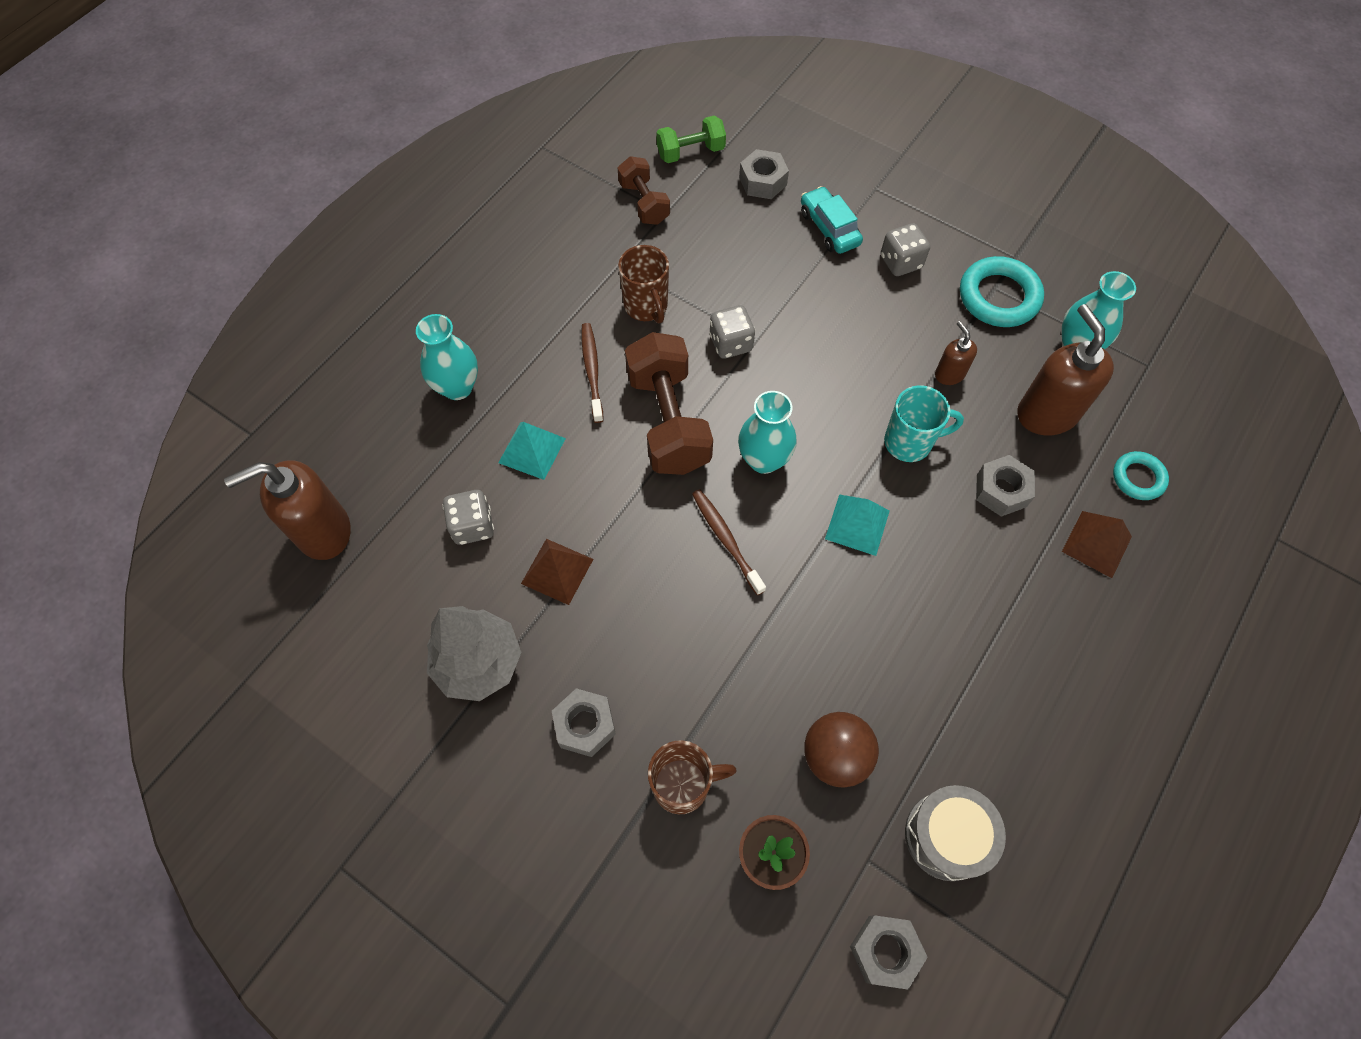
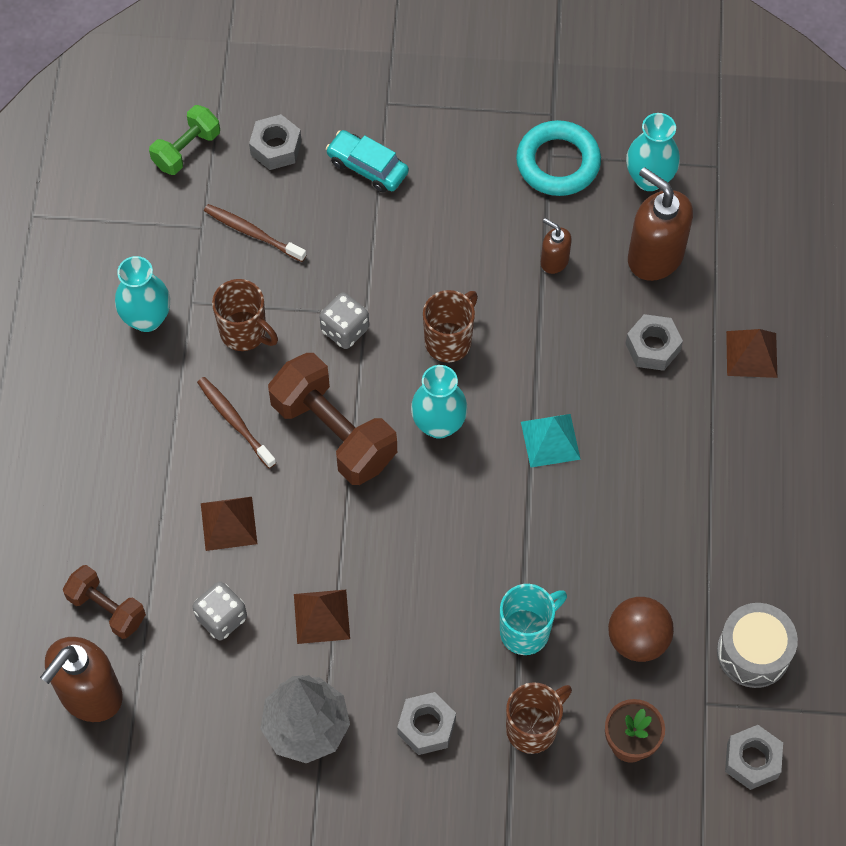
camera: 30 degrees left, 0 degrees up
(457, 387) = (119, 501): turquoise vase -> turquoise vase (147, 318)
(532, 450) = (228, 523): turquoise pyramid -> brown pyramid
(644, 203) = (175, 227): brown dumbbell -> brown dumbbell (107, 608)
(726, 540) = (449, 512): brown toothbrush -> brown toothbrush (253, 233)
(815, 395) = (449, 341): none -> brown mug
(900, 262) = (452, 170): grey dice -> none
(909, 442) = (554, 343): turquoise mug -> turquoise mug (526, 631)
(1138, 478) = (757, 277): turquoise ring -> none

